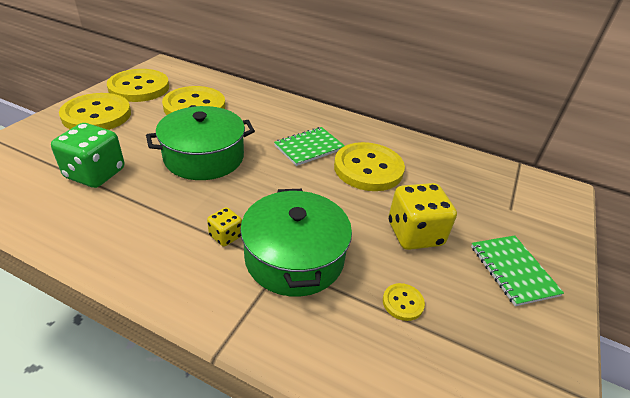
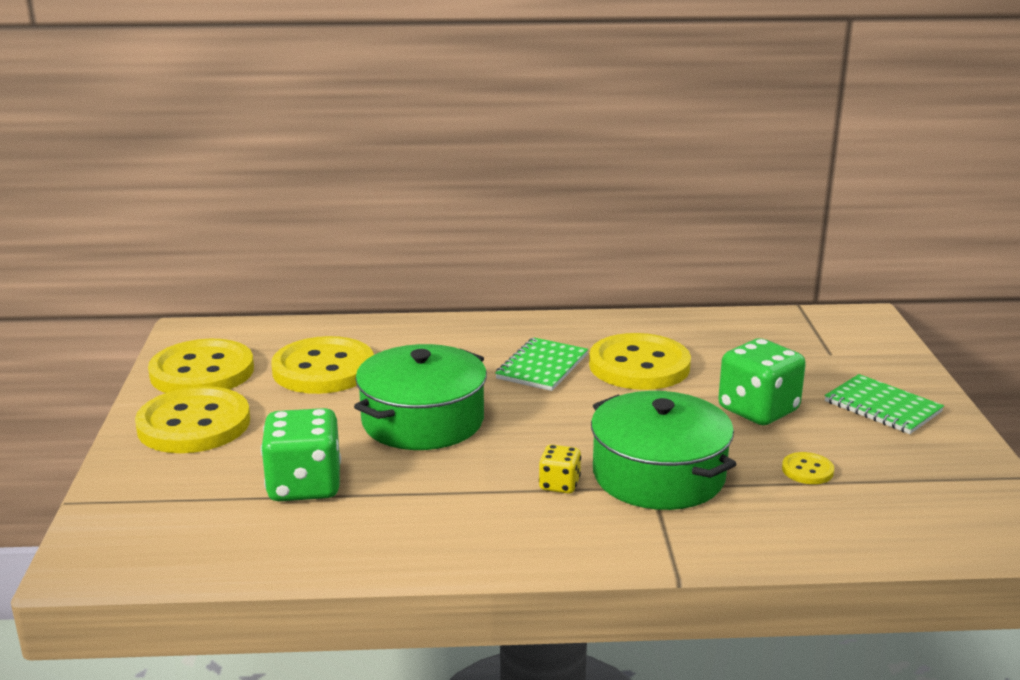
camera: 25 degrees left, 15 degrees down
(414, 234) = (758, 410): yellow dice -> green dice

